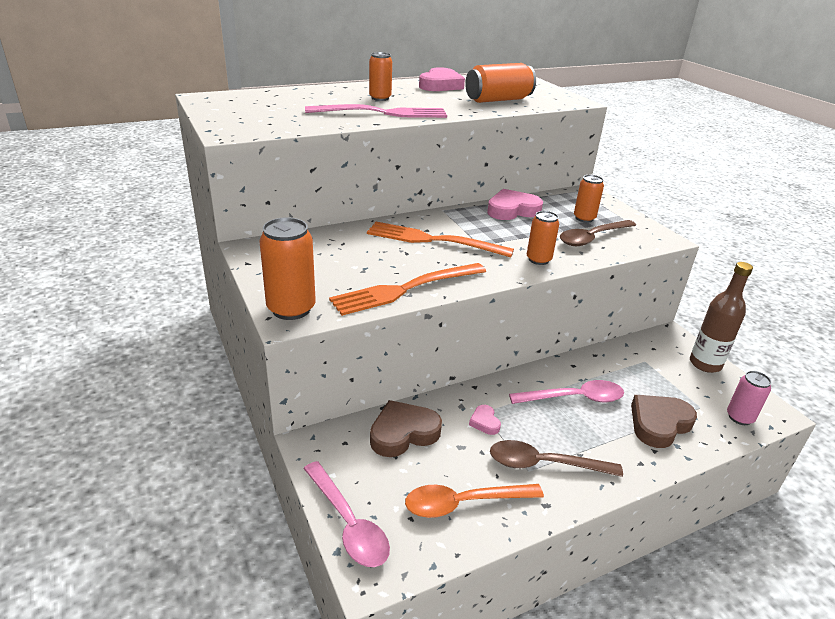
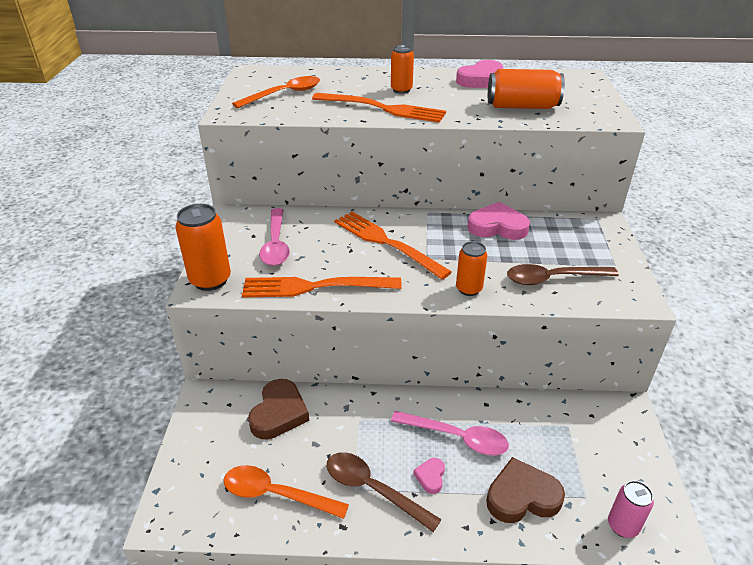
camera: 30 degrees right, 5 degrees up
(268, 112) = (284, 94): none -> orange spoon
(348, 523) = (180, 472): pink spoon -> pink spoon (276, 244)
(382, 113) = (383, 108): pink fork -> orange fork
(403, 433) = (279, 413): brown heart -> brown heart turned 105 degrees clockwise
(484, 422) = (353, 429): pink heart -> pink heart (430, 477)
(584, 218) = (568, 253): orange can -> none
(705, 364) = (637, 453): brown bottle -> none

